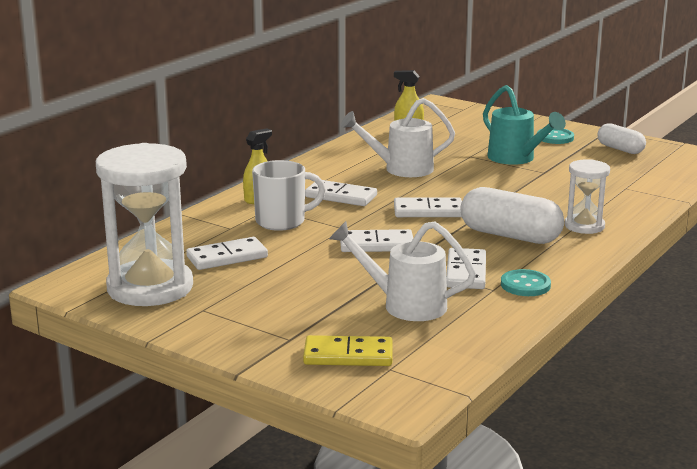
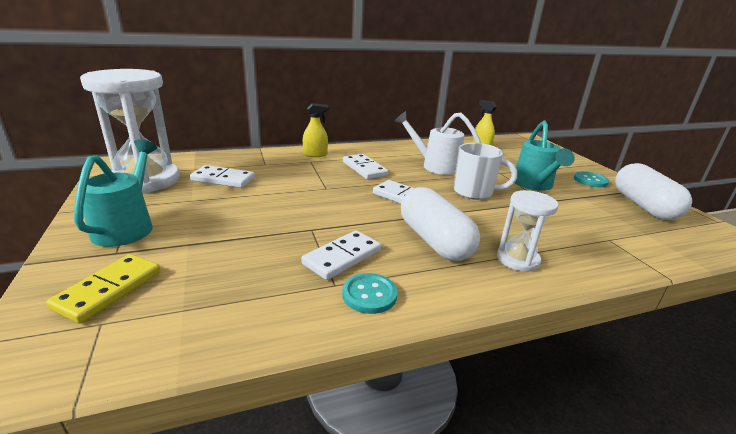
camera: 35 degrees right, 5 degrees up
(247, 323) = (127, 226): none -> turquoise watering can
(282, 221) = (299, 171): white mug -> white mug (474, 192)
(348, 355) = (109, 290): yellow domino -> yellow domino turned 75 degrees clockwise
(376, 245) = (322, 207): white domino -> none
(405, 305) = (242, 264): white watering can -> none
(620, 149) = (643, 206): white capsule -> white capsule, size x1.65

